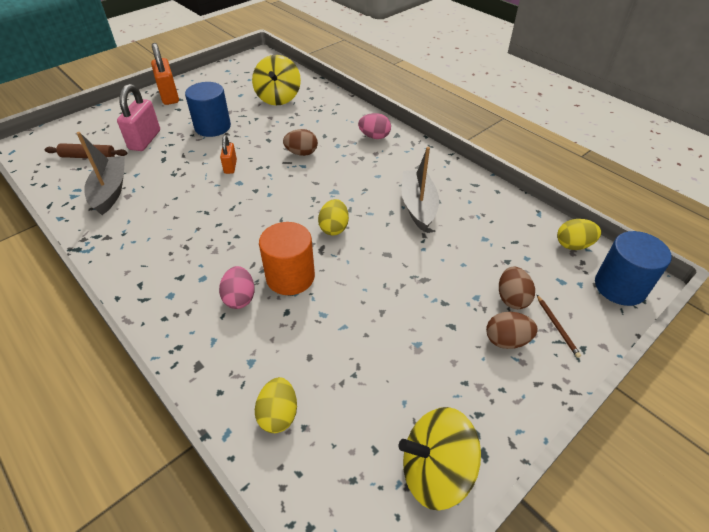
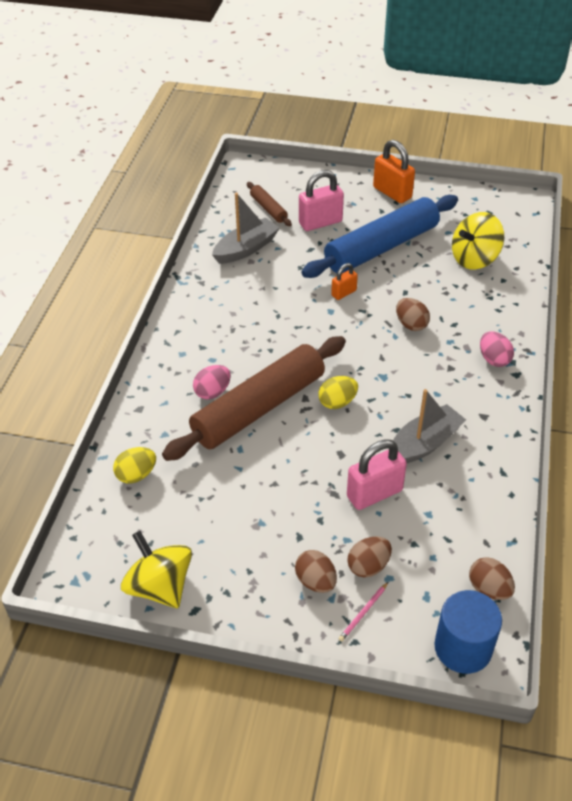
camera: 55 degrees right, 0 degrees up
(169, 96) = (392, 193): orange padlock -> orange padlock turned 75 degrees counterclockwise
(212, 127) = (382, 247): blue cylinder -> blue rolling pin
(290, 277) = (258, 408): orange cylinder -> brown rolling pin
(443, 256) = (374, 493): none -> pink padlock
(557, 327) = (363, 613): brown pencil -> pink pencil
(573, 245) = (489, 589): yellow egg -> brown egg

